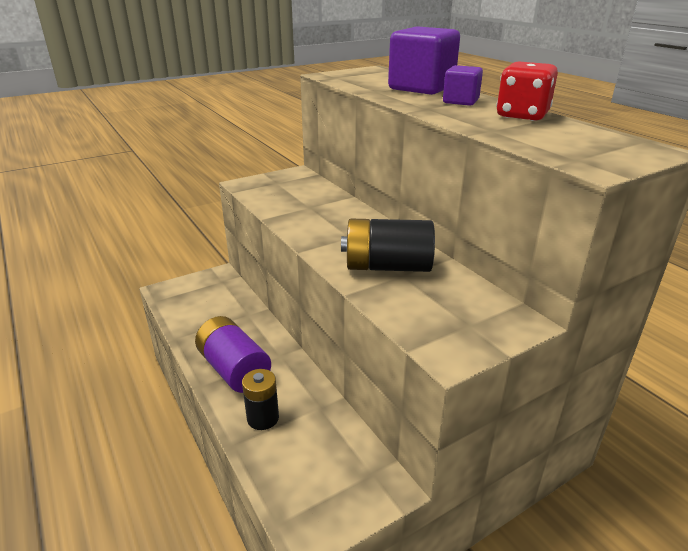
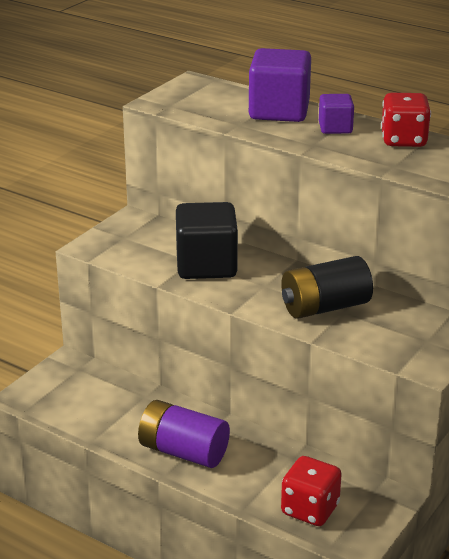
camera: 25 degrees left, 0 degrees up
(263, 418) = (249, 482): black battery -> none
(294, 468) = (310, 509): none -> red dice
(316, 212) = (206, 265): none -> black cube

